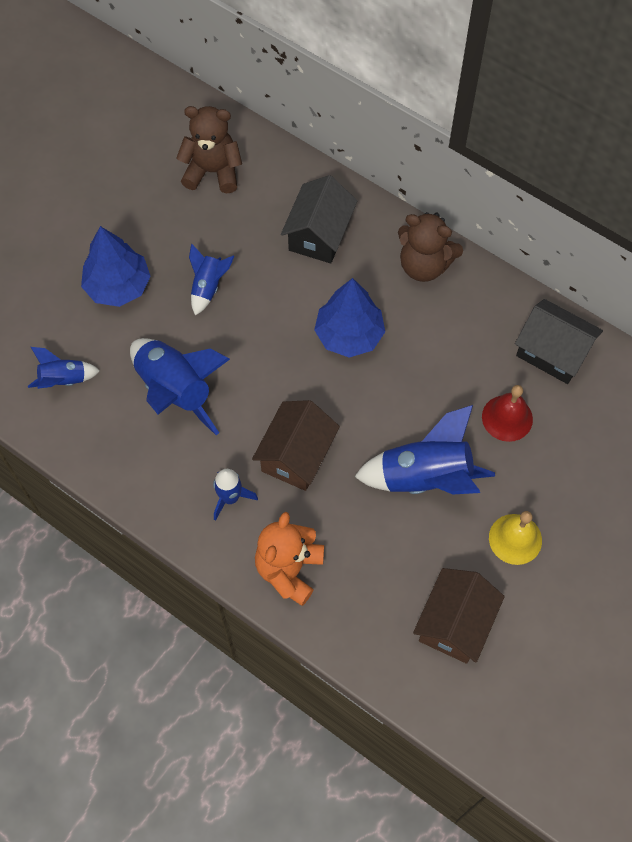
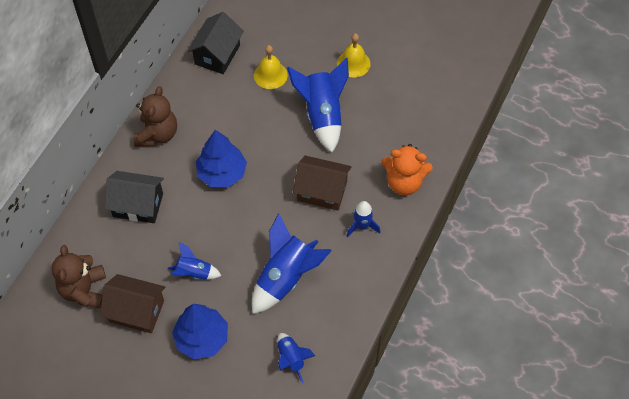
camera: 100 degrees left, 5 degrees down
(455, 623) = (415, 88): brown house -> brown house (136, 311)
(507, 418) = (270, 75): red bell -> yellow bell

